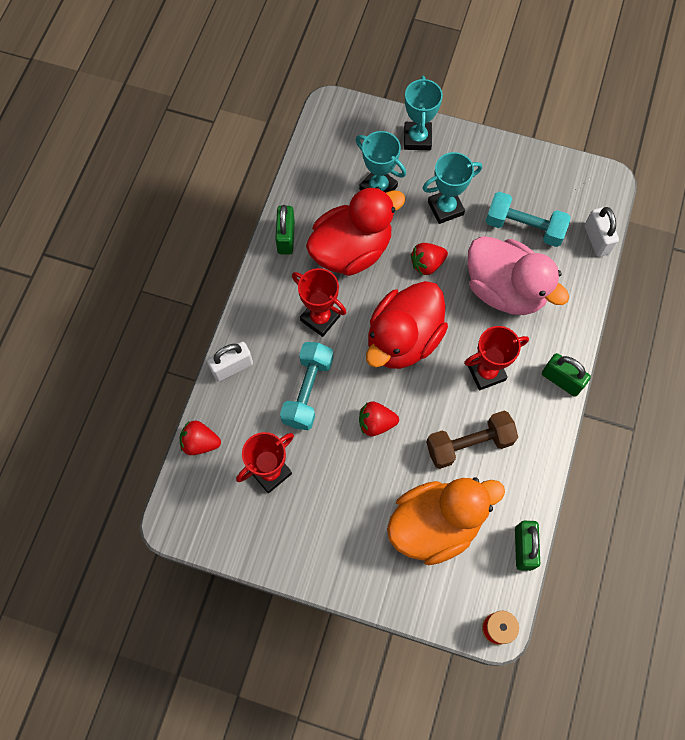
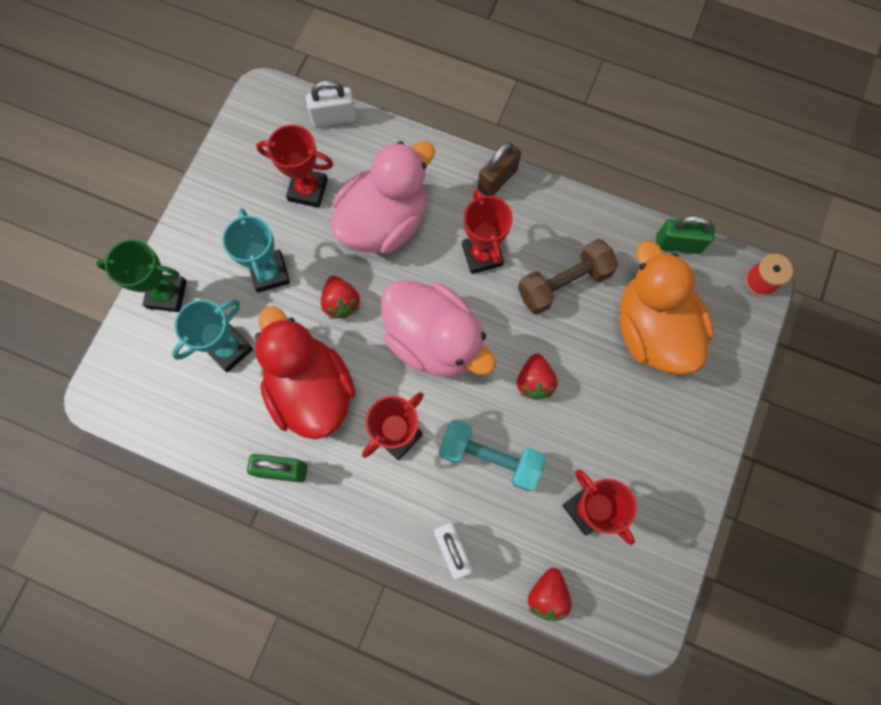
camera: 85 degrees left, 5 degrees up
(403, 339) = (434, 340): red duck -> pink duck
(417, 138) = (167, 294): turquoise trophy -> green trophy
(469, 444) = (564, 283): brown dumbbell -> brown dumbbell turned 75 degrees clockwise
(524, 227) = (308, 190): turquoise dumbbell -> red trophy
(561, 380) = (497, 179): green padlock -> brown padlock

